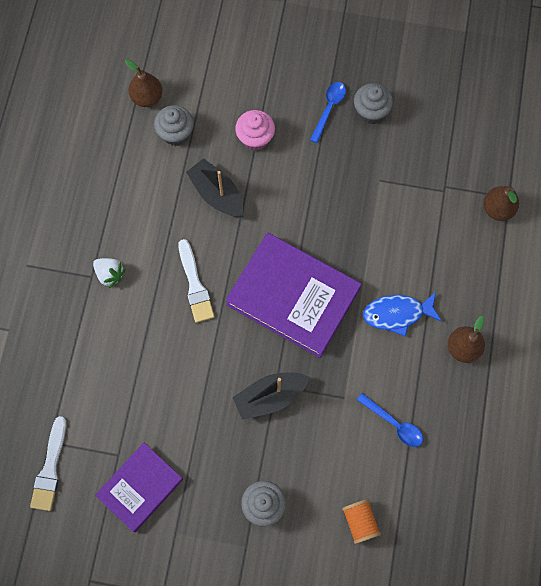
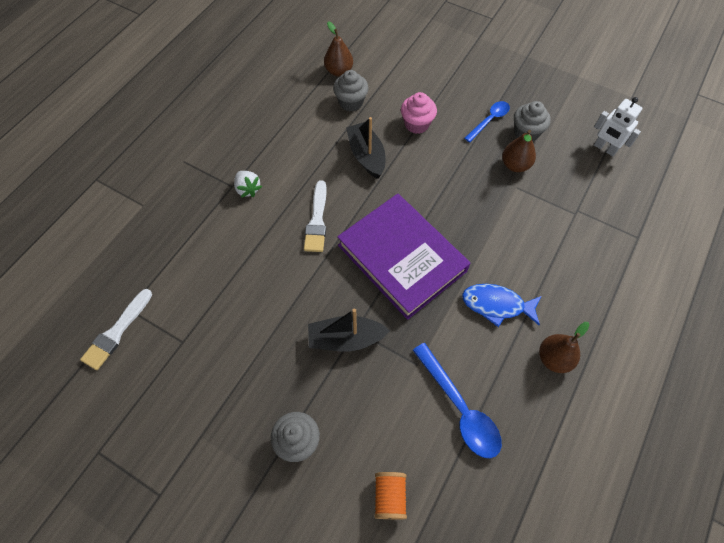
camera: 20 degrees right, 10 degrees down
(140, 487) = (188, 379): purple book -> none
(394, 424) = (459, 408): blue spoon -> blue spoon, size x1.57
(454, 105) = (604, 149): none -> white robot
(497, 209) = (623, 244): brown pear -> brown pear (515, 165)

